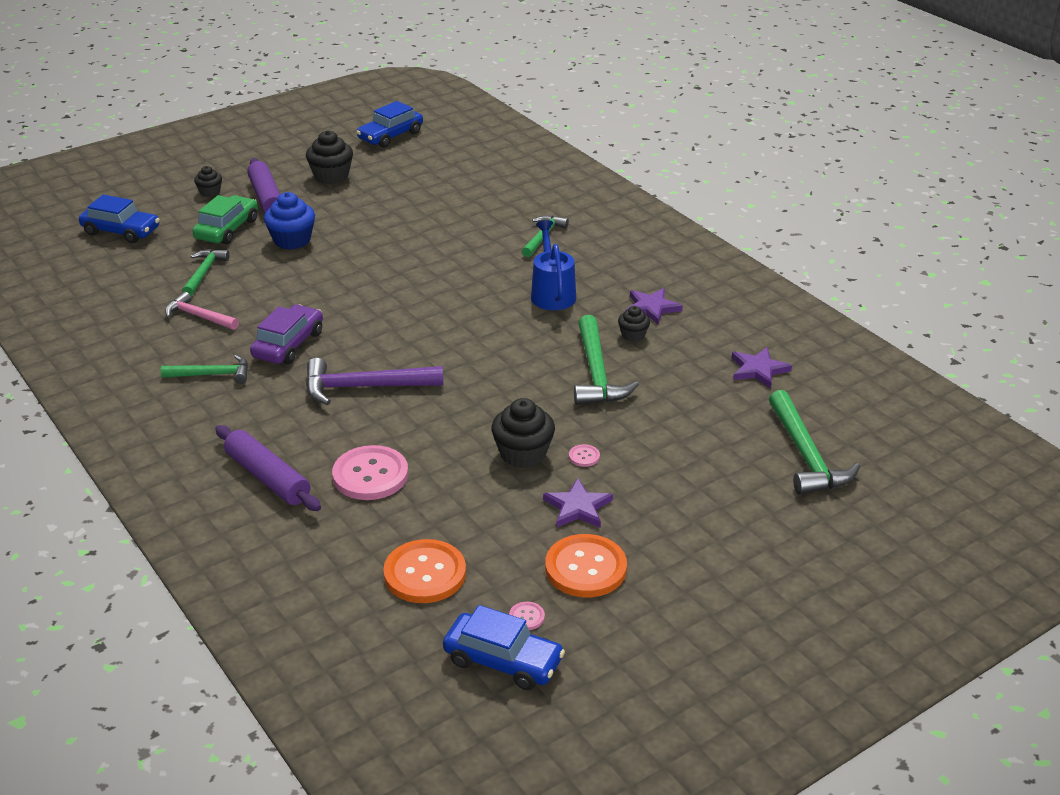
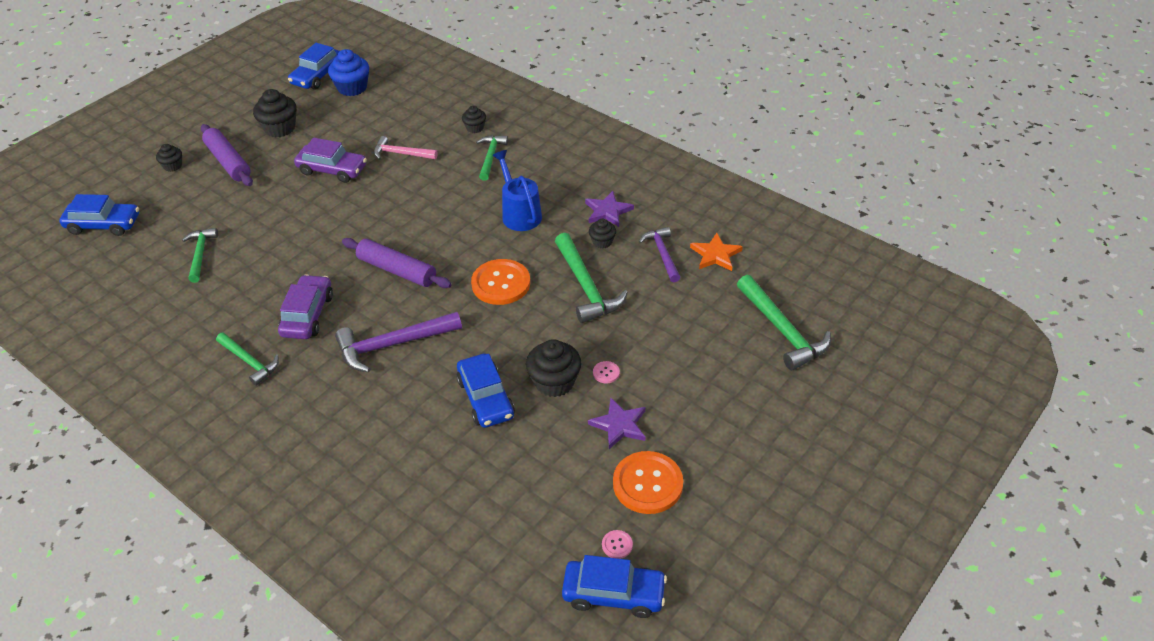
camera: 15 degrees left, 10 degrees up
(199, 316) = (213, 302): pink hammer -> pink hammer (401, 154)
(212, 374) = (249, 362): green hammer -> green hammer turned 60 degrees clockwise
(227, 229) = (204, 203): green car -> none
(268, 477) = (341, 459): purple rolling pin -> purple rolling pin (397, 270)
(292, 240) = (269, 203): blue cupcake -> blue cupcake (352, 88)
(369, 221) = (332, 170): none -> purple car
(370, 475) = (431, 434): pink button -> none
(425, 573) = (516, 524): orange button -> orange button (501, 283)
(442, 454) = (486, 398): none -> blue car
(537, 208) = (475, 128): none -> black cupcake
(696, 358) = (662, 254): none -> purple hammer
(758, 370) = (715, 255): purple star -> orange star

